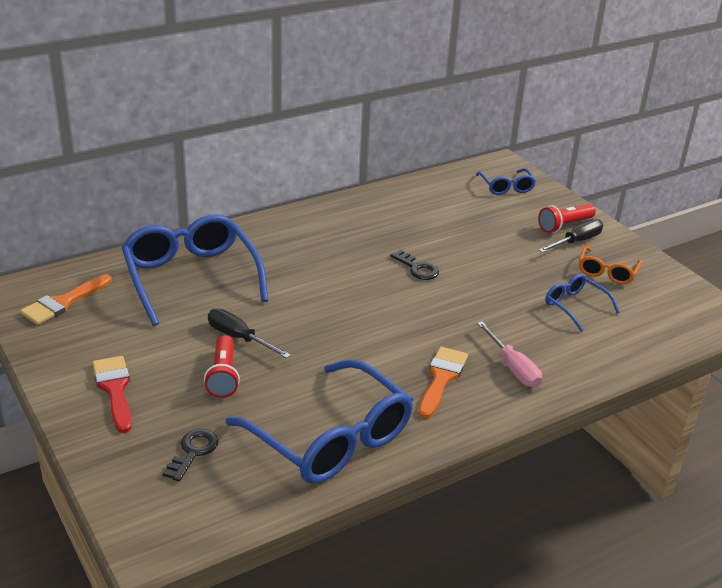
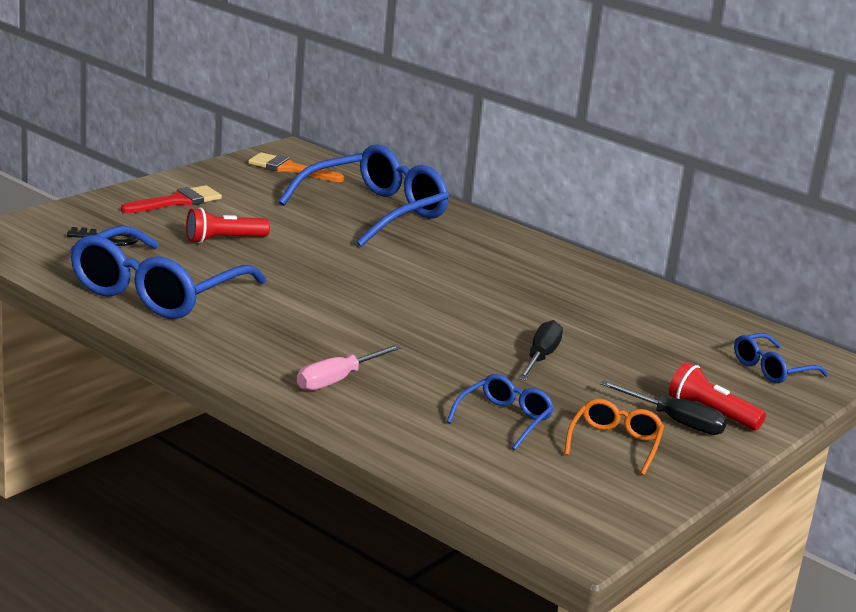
camera: 70 degrees right, 10 degrees down
(239, 338) = (289, 241): black screwdriver -> black screwdriver (540, 358)
(417, 268) = (499, 318): black key -> none
(441, 378) = (289, 340): orange brush -> none
(607, 272) = (614, 444): orange glasses -> orange glasses turned 105 degrees clockwise

